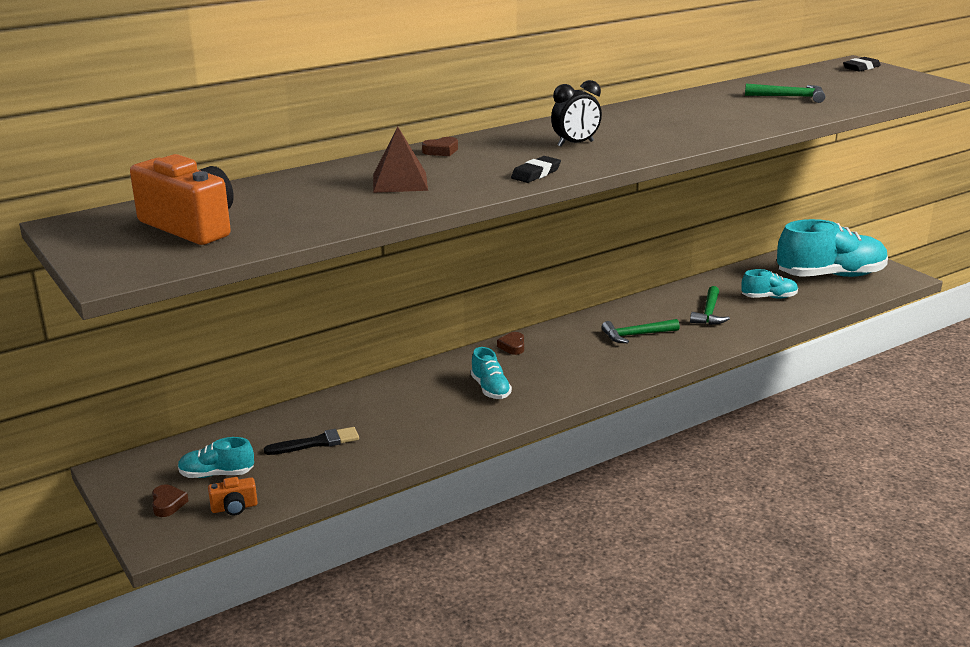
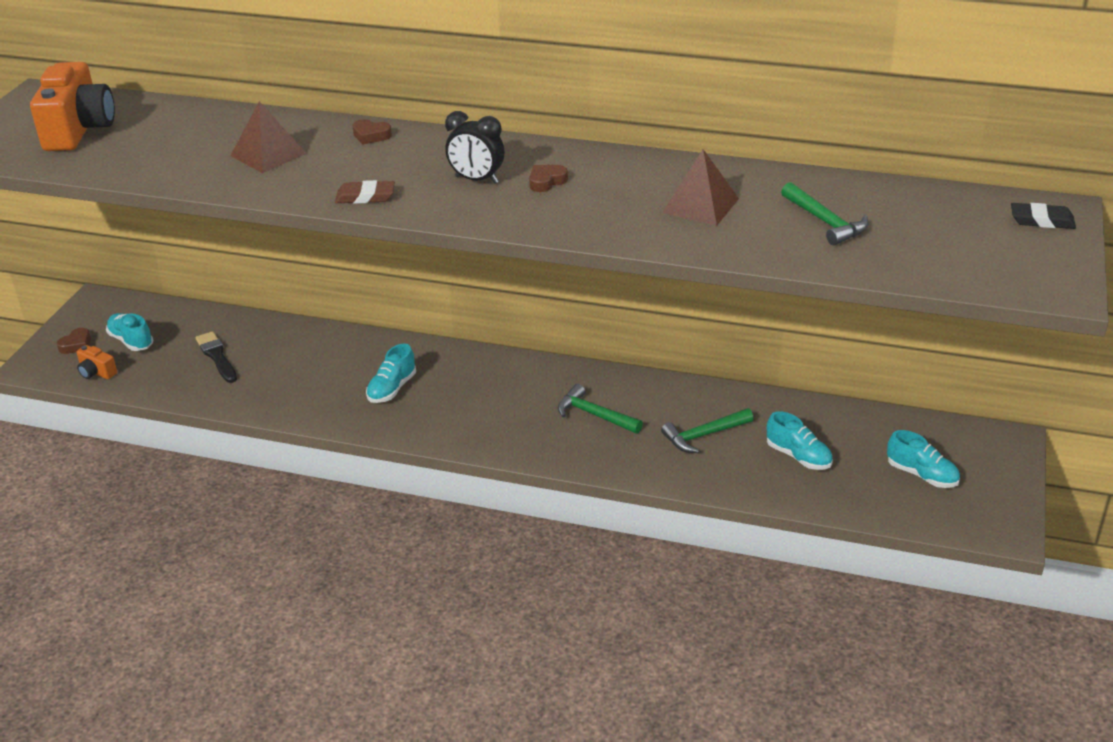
camera: 50 degrees right, 10 degrees up
(317, 443) = (217, 356): black brush -> black brush turned 150 degrees counterclockwise
(512, 346) = (482, 361): brown heart -> brown heart (546, 181)
(536, 173) = (365, 197): black eraser -> brown eraser
(720, 111) = (700, 205): none -> brown pyramid
(830, 276) = (921, 475): turquoise shoe -> turquoise shoe, size x0.48

